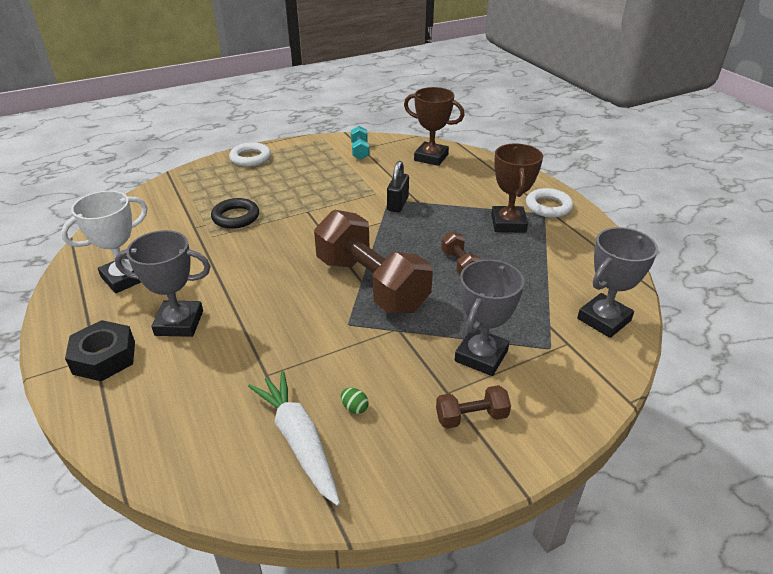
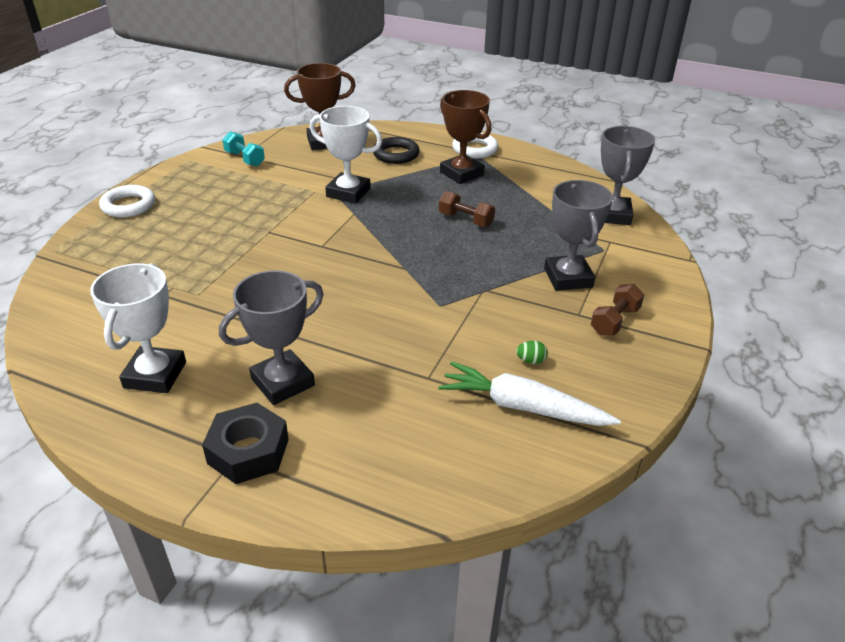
camera: 40 degrees left, 0 degrees up
(236, 217) = (198, 266): black ring -> black ring (396, 154)
(371, 284) = (416, 266): brown dumbbell -> none
(397, 204) = (348, 193): black padlock -> white trophy

